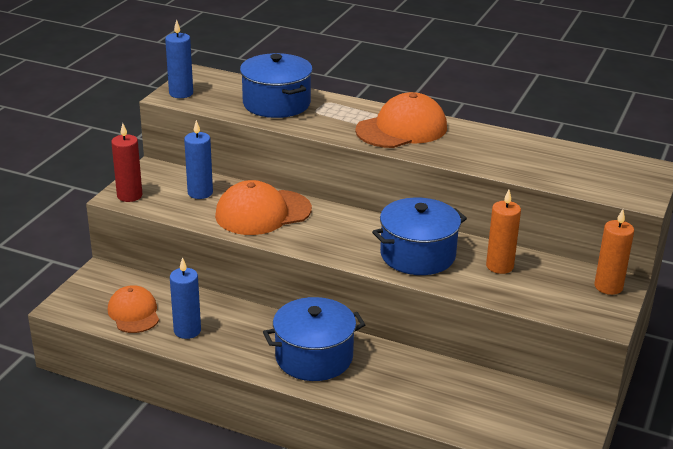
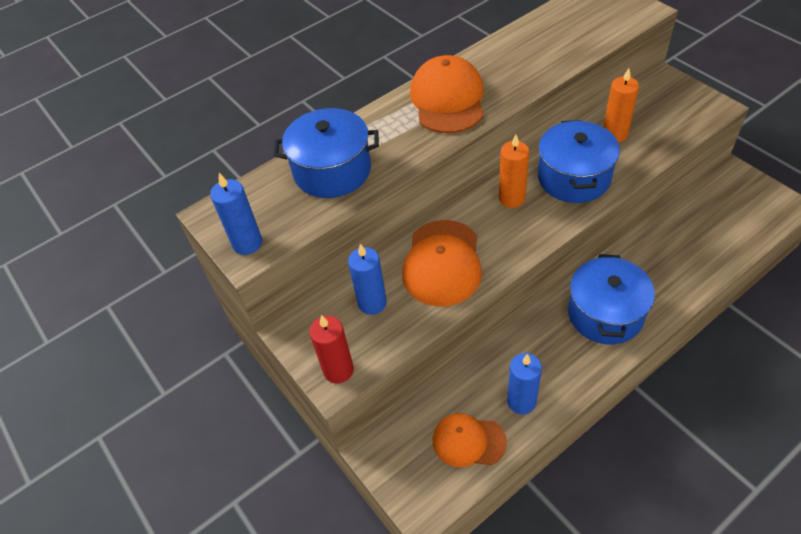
camera: 55 degrees left, 20 degrees up
(608, 287) = (669, 87): orange candle -> orange candle (511, 198)

